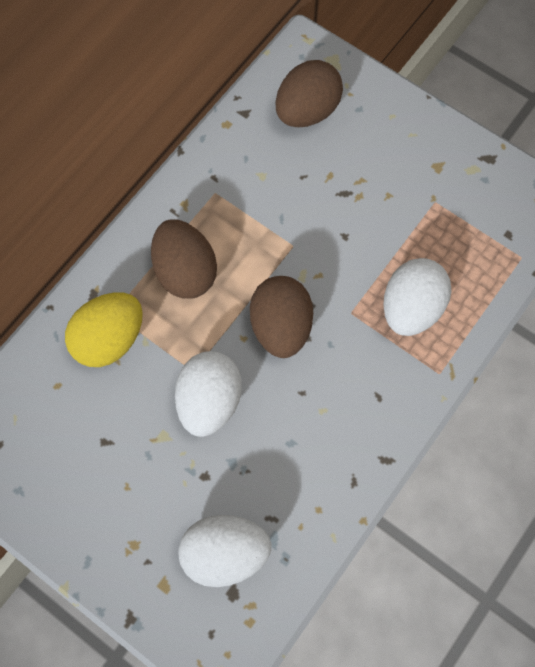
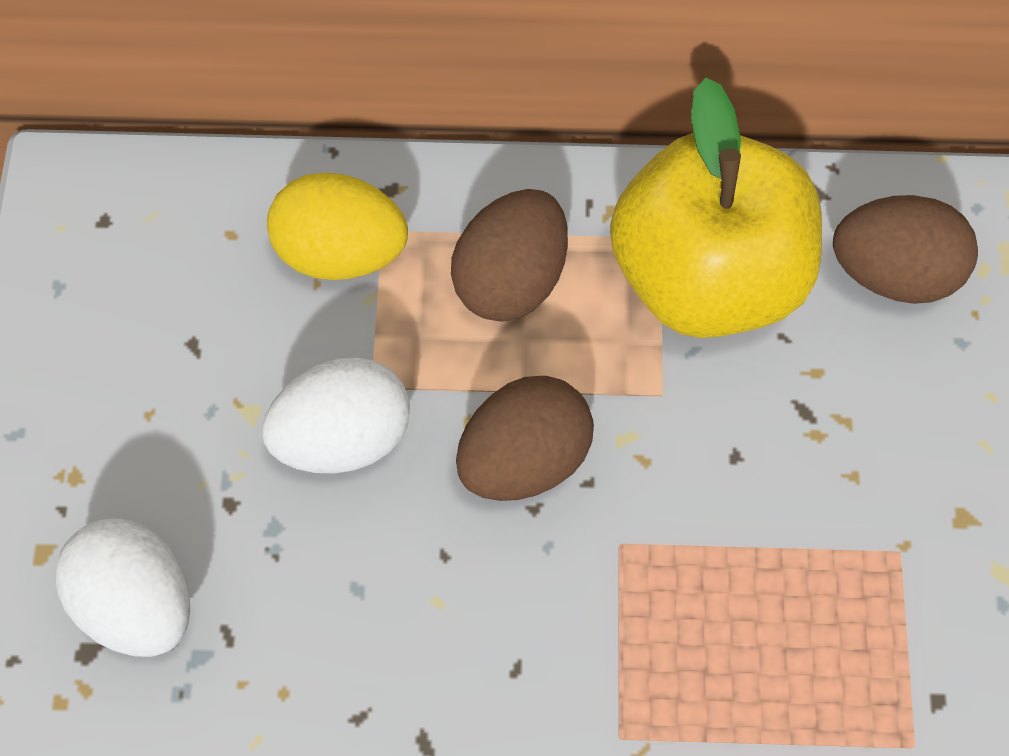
camera: 55 degrees right, 5 degrees down
(250, 187) = (707, 277): none -> yellow apple
(411, 308) = (694, 626): white egg -> none

